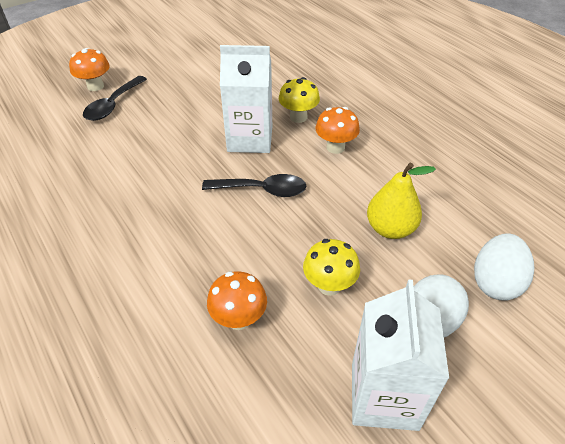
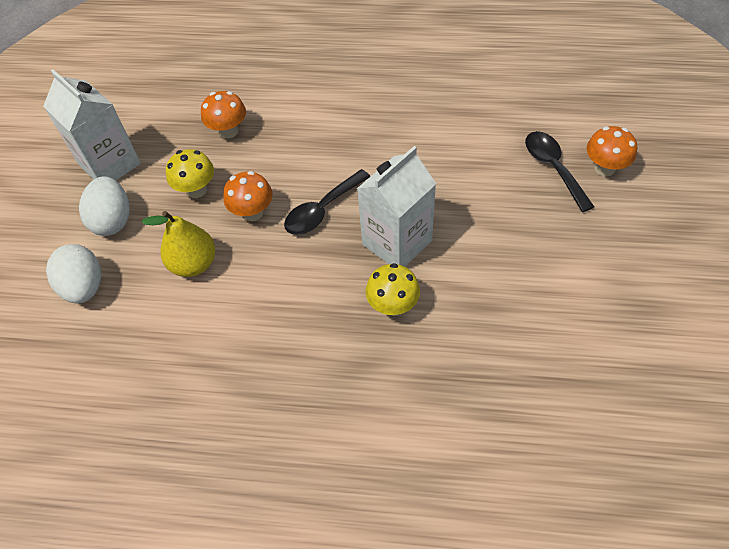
camera: 135 degrees right, 10 degrees up
(335, 147) = (318, 302): orange mushroom -> orange mushroom (253, 212)

